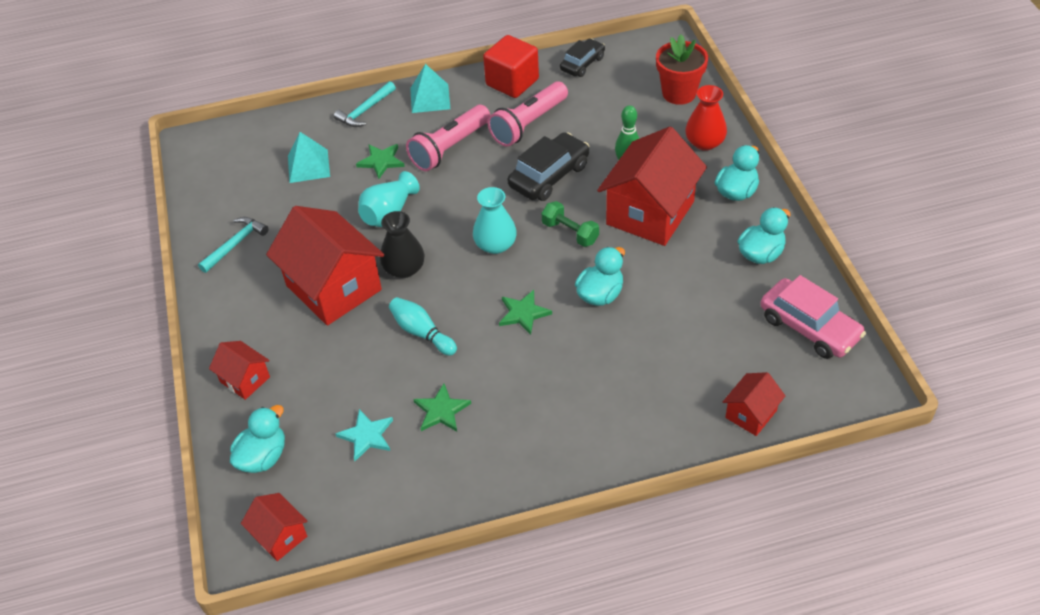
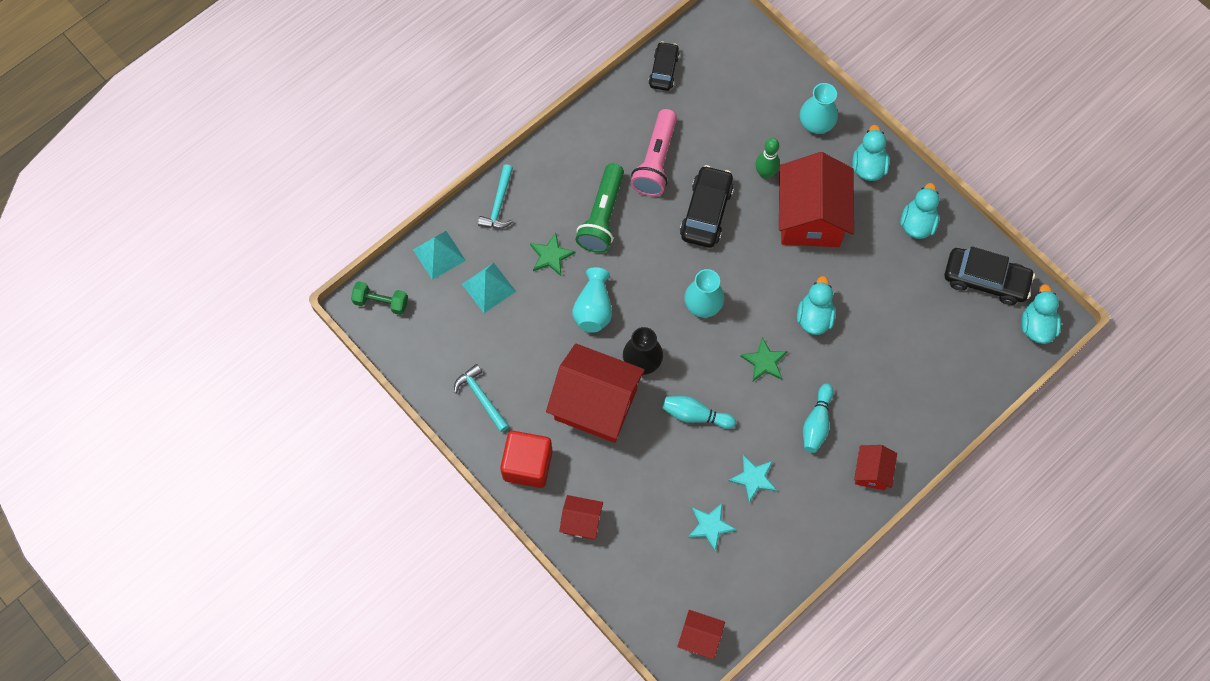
camera: 30 degrees left, 20 degrees up
(235, 244) = (481, 397): turquoise hammer -> turquoise hammer turned 45 degrees counterclockwise
(263, 457) = (643, 581): turquoise duck -> turquoise duck (1036, 325)
(430, 98) = (549, 166): turquoise pyramid -> turquoise pyramid (439, 255)
(441, 410) = (753, 478): green star -> turquoise star
(450, 148) = (602, 216): pink flashlight -> green flashlight
(512, 82) = (613, 117): red cube -> red cube (527, 465)
(541, 387) = (816, 423): none -> turquoise bowling pin
(570, 232) = (757, 265): green dumbbell -> green dumbbell (381, 302)
(679, 93) = (766, 73): red flower pot -> none
(704, 142) = (816, 122): red vase -> turquoise vase
(751, 414) = (980, 378): red house -> red house (872, 472)
(809, 327) = (985, 280): pink car -> black car

